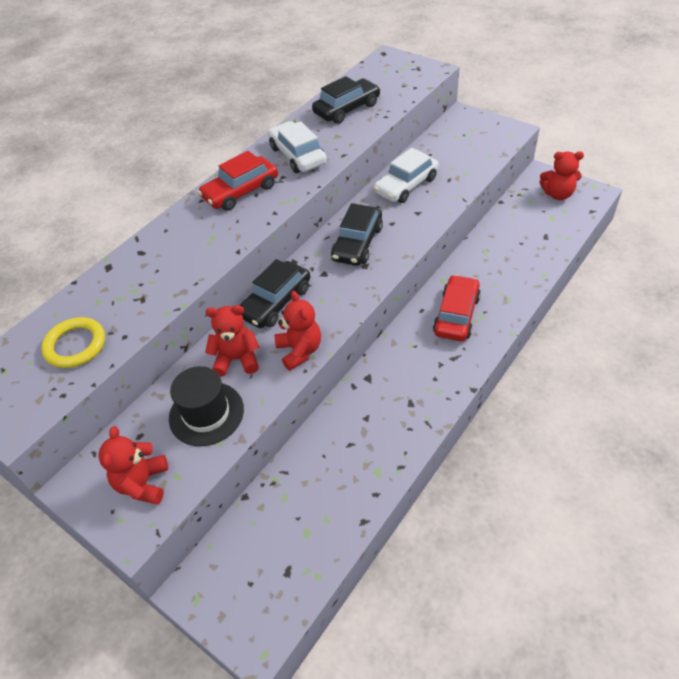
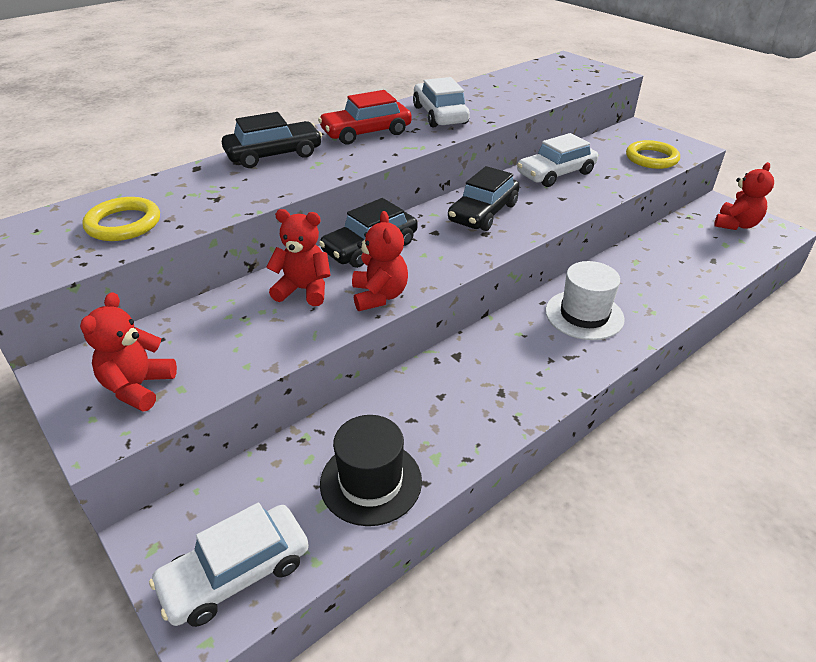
camera: 10 degrees right, 10 degrees down
(206, 413) = (245, 334): black hat -> black hat (371, 482)
(265, 600) = (236, 573): none -> white car
(347, 109) = (507, 89): black car -> black car (274, 155)
(456, 315) = (584, 315): red car -> white hat
(481, 150) = (651, 158): none -> yellow ring
(557, 194) = (736, 224): red teddy bear -> red teddy bear turned 75 degrees counterclockwise

